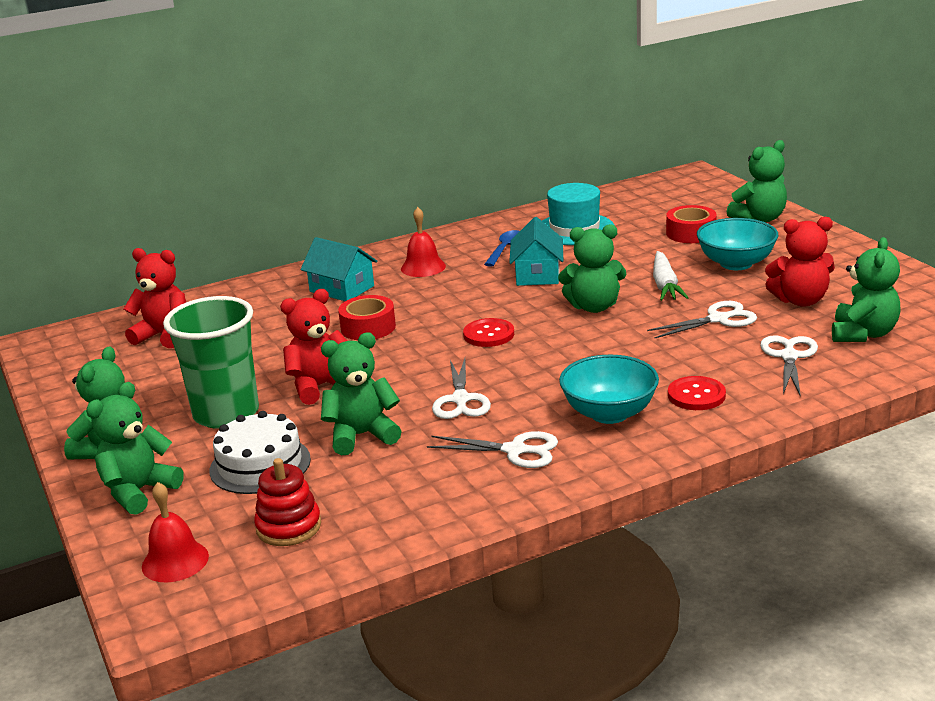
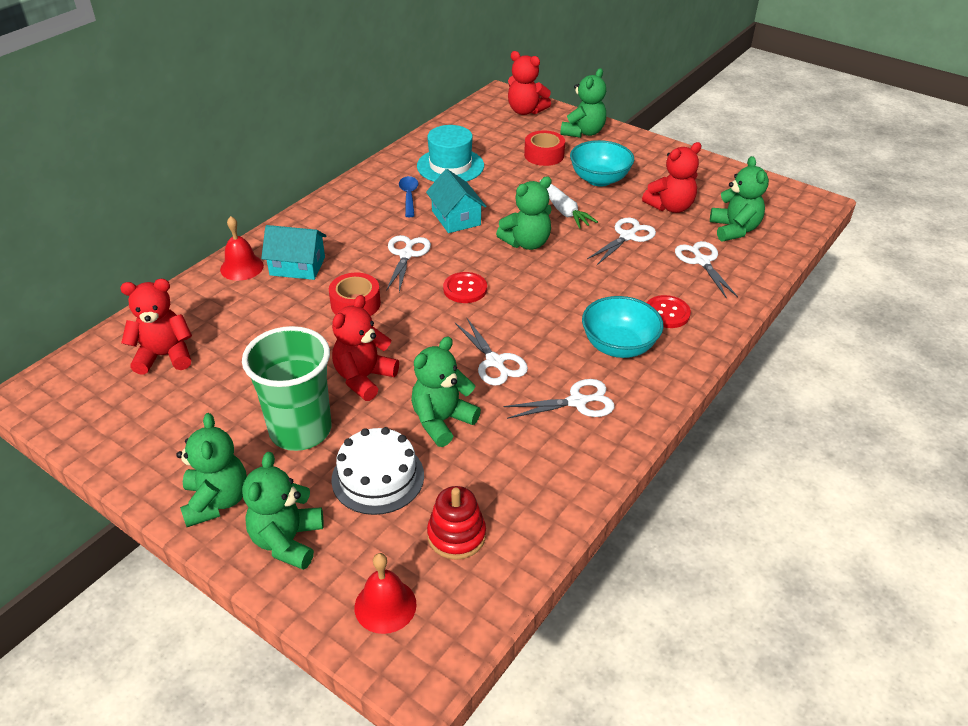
camera: 30 degrees left, 15 degrees up
(423, 267) = (353, 228): red bell -> red bell (242, 267)
(456, 297) = (406, 255): none -> white scissors
(708, 191) = (525, 111): none -> red teddy bear

